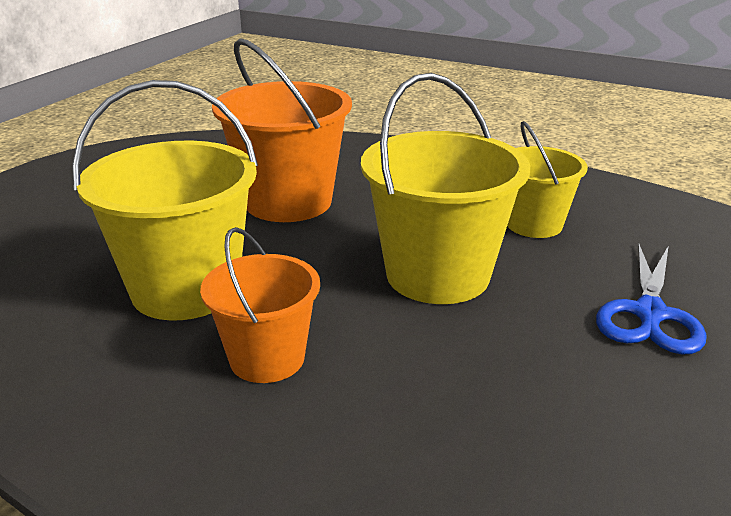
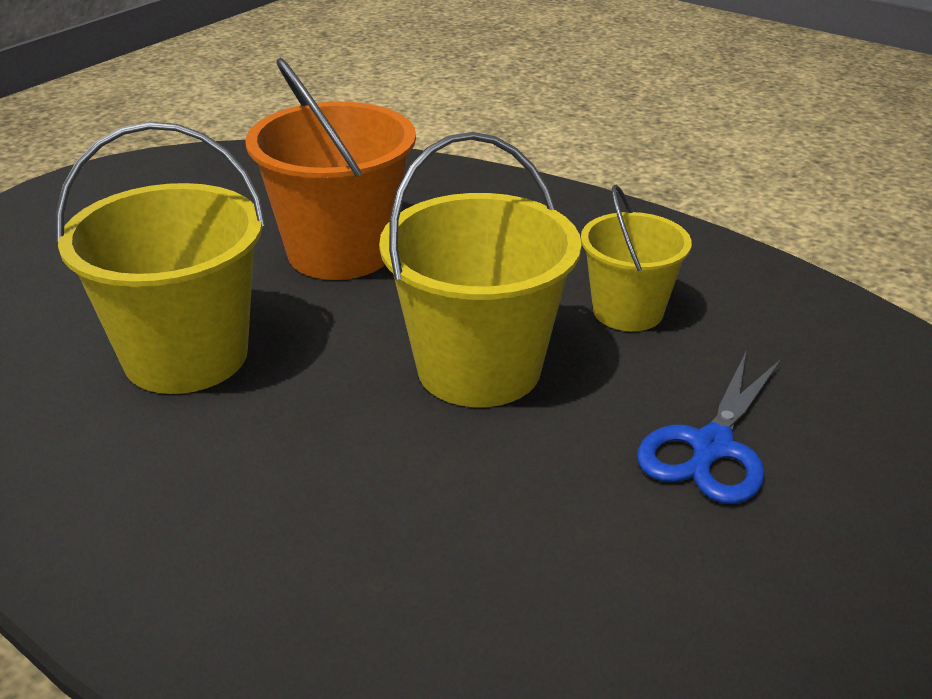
camera: 10 degrees right, 5 degrees up
(267, 358) = (246, 450): orange bucket -> none

